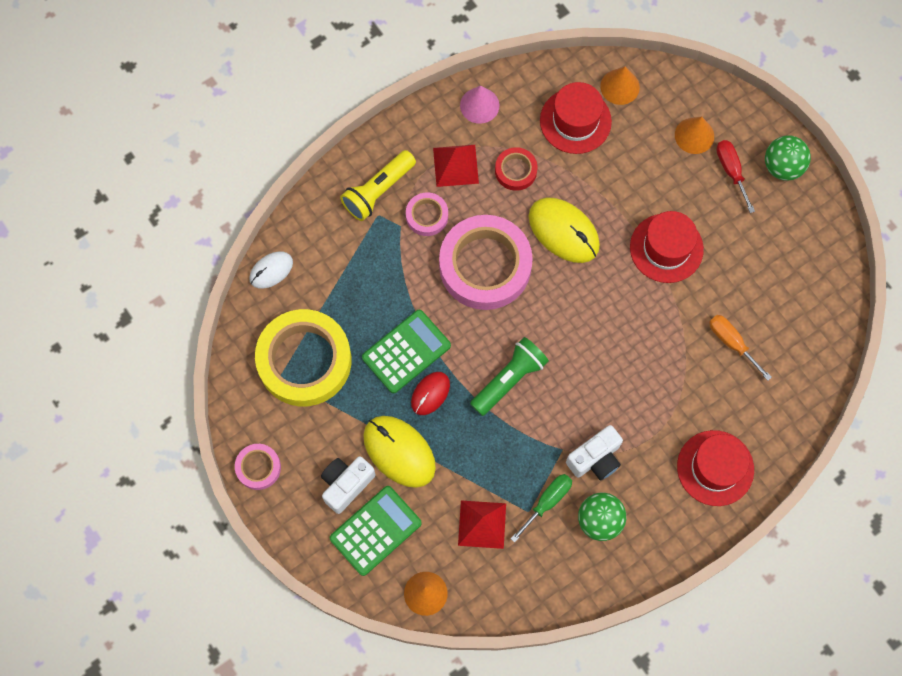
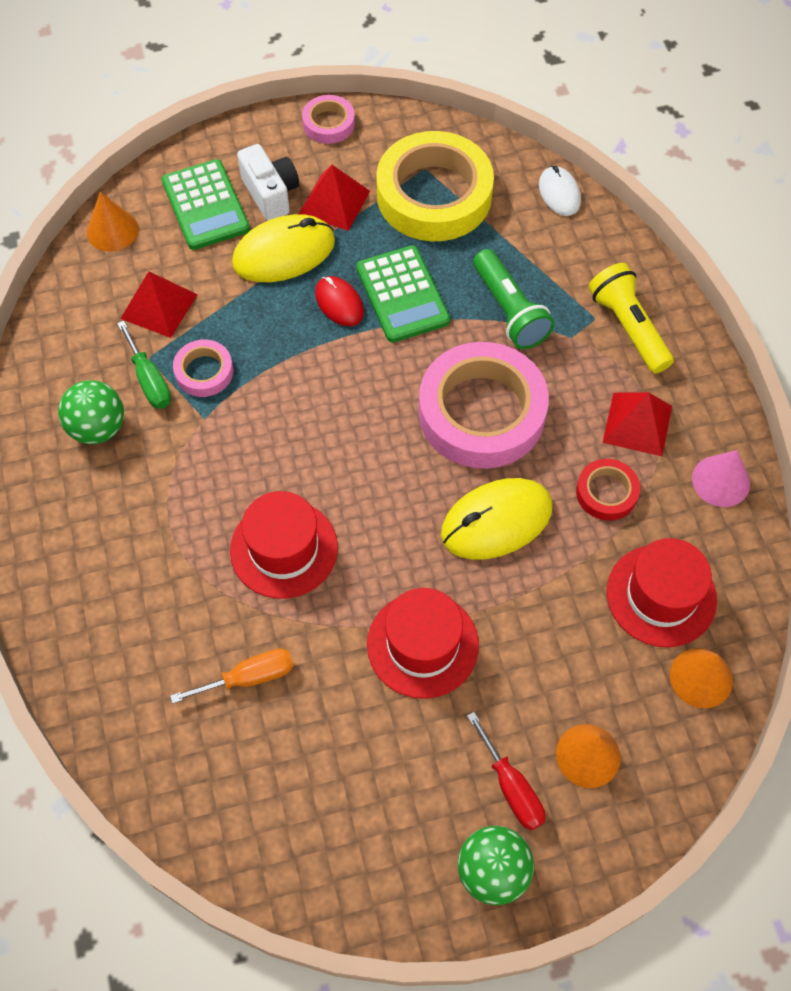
camera: 110 degrees right, 10 degrees down
(337, 432) = (334, 202): none -> red pyramid
(427, 216) = (575, 369): pink tape -> pink tape (204, 372)
(509, 379) = (319, 390): green flashlight -> green flashlight (509, 311)
(595, 458) = (174, 450): white camera -> none
(715, 468) = (92, 586): red hat -> red hat (284, 549)
(731, 171) = (511, 787): red screwdriver -> red screwdriver turned 60 degrees clockwise

